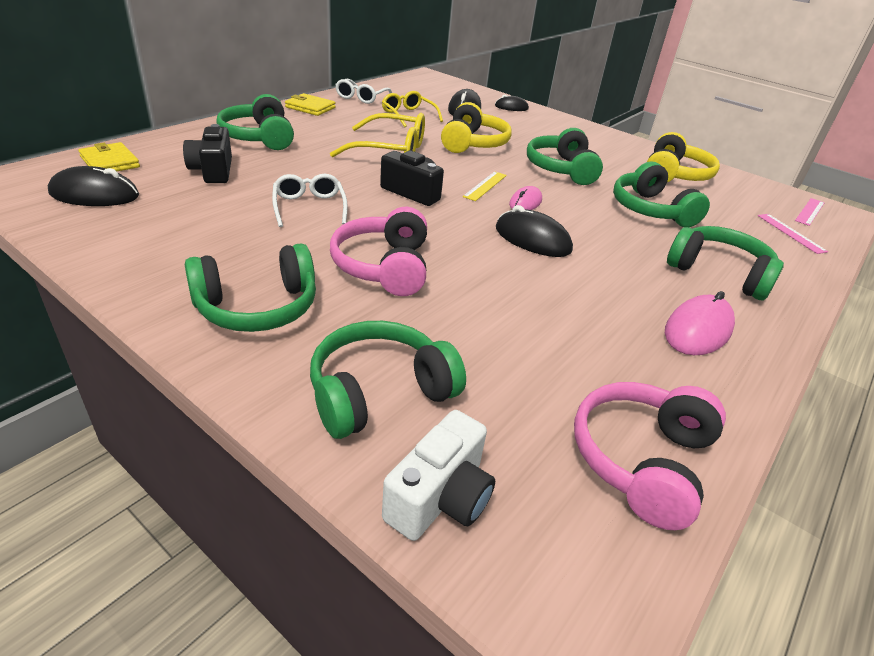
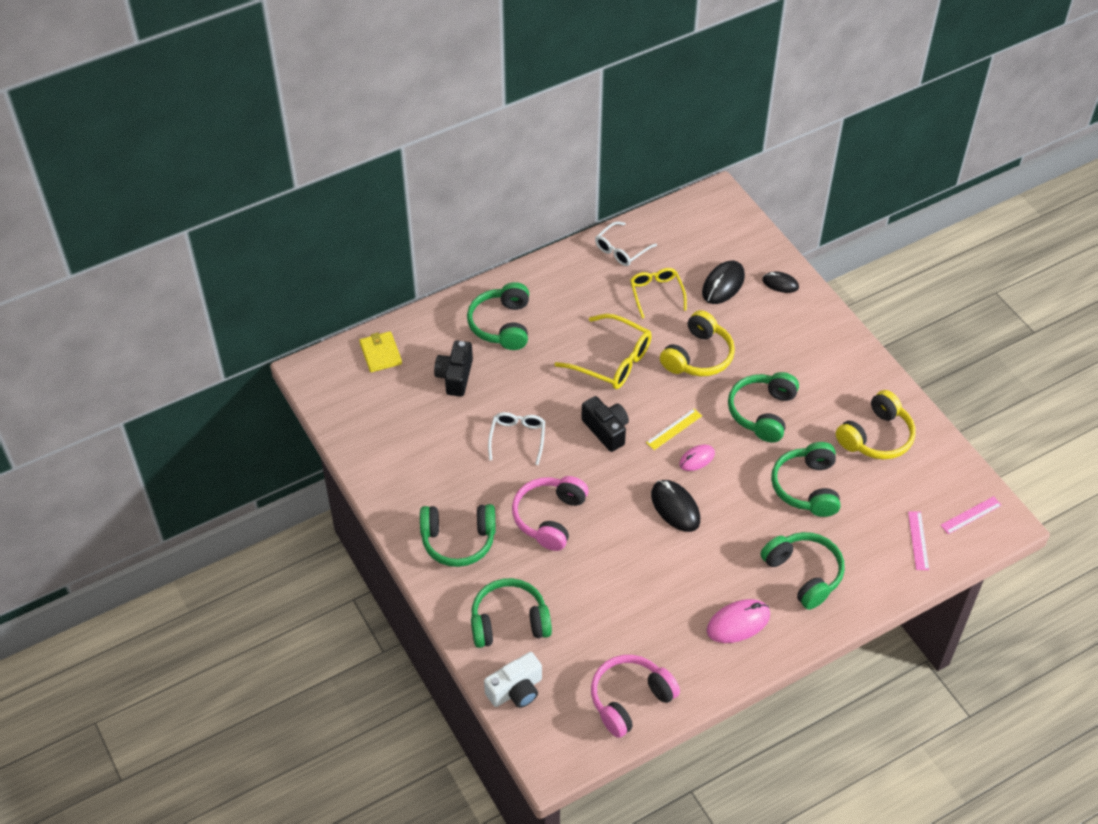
camera: 25 degrees right, 15 degrees up
(95, 195) = (369, 399): black mouse -> none
(310, 107) = (562, 269): yellow wallet -> none

